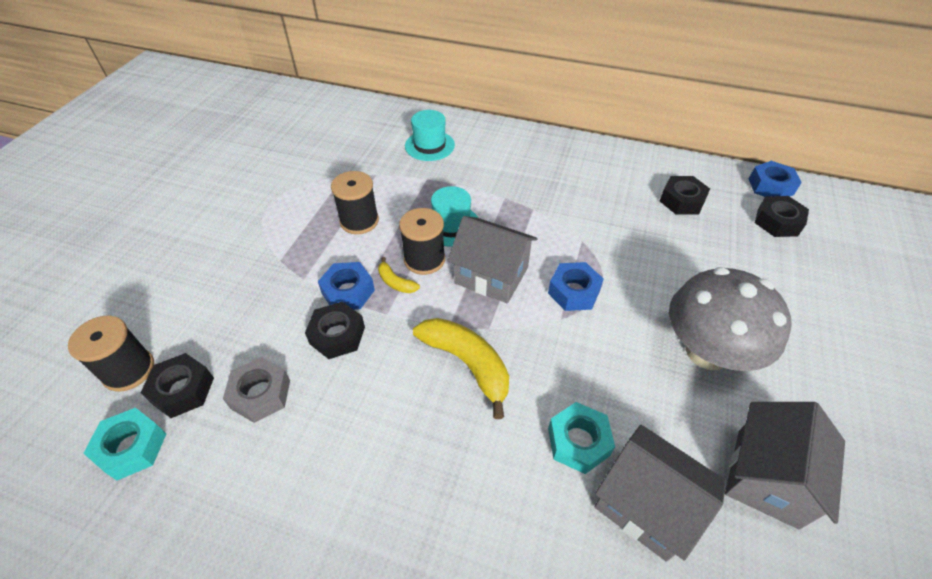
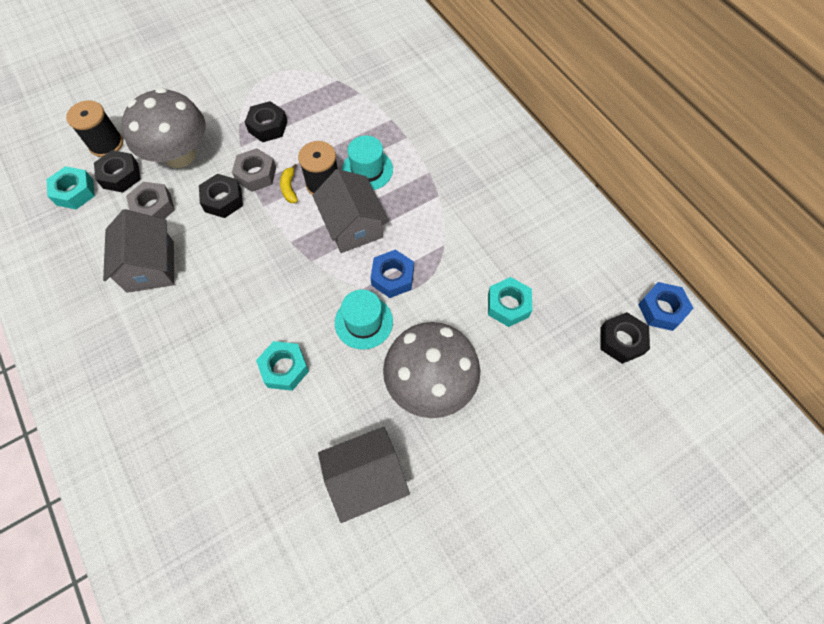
camera: 40 degrees right, 15 degrees up
(240, 326) = (180, 155): none -> grey mushroom
(348, 291) = (256, 174): blue nut -> grey nut
(359, 221) = (312, 125): black spool -> none
(429, 145) = (423, 90): turquoise hat -> turquoise hat (363, 322)
(467, 364) = (275, 274): yellow banana -> none
(646, 504) = (280, 430): grey house -> grey house (150, 266)
(681, 201) = (564, 268): black nut -> black nut (268, 126)
(681, 251) = (508, 305): none -> turquoise nut

